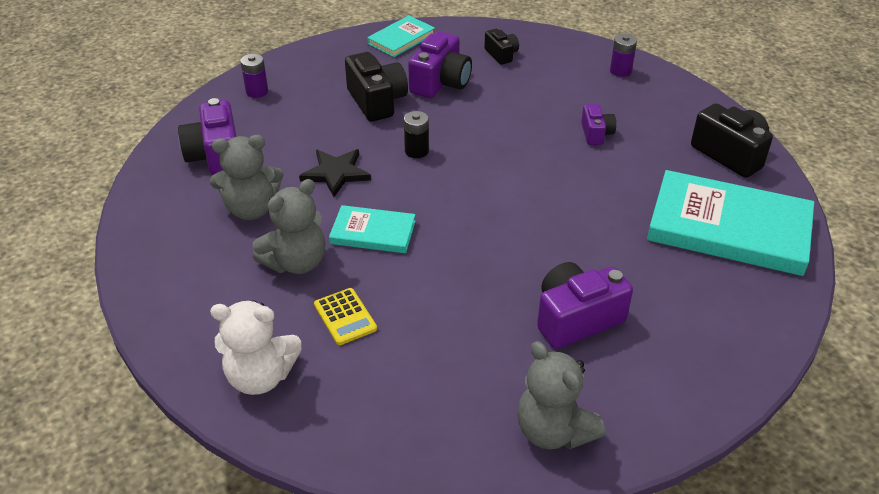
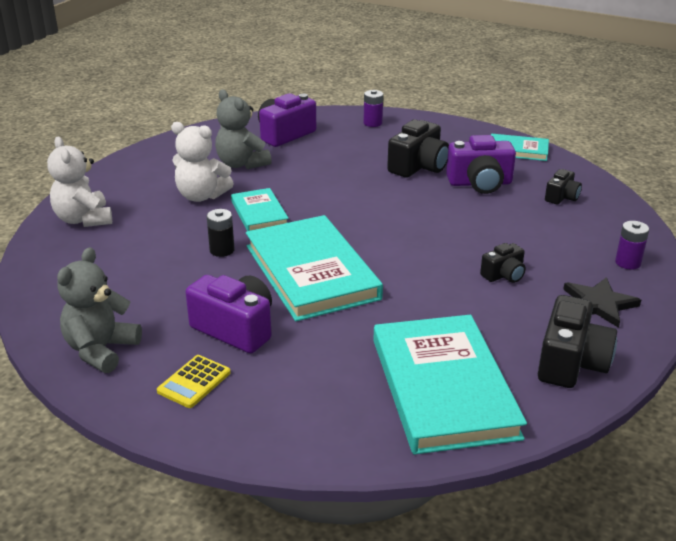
camera: 60 degrees right, 10 degrees down
(296, 262) = (201, 196): grey teddy bear -> white teddy bear
(336, 173) = (311, 179): black star -> black star (599, 304)
(345, 317) = (161, 230): yellow calculator -> yellow calculator (194, 382)
(416, 151) = (375, 200): black battery -> black battery (222, 250)
(513, 237) = (311, 272): none -> turquoise book
(596, 134) = (504, 275): purple camera -> black camera

